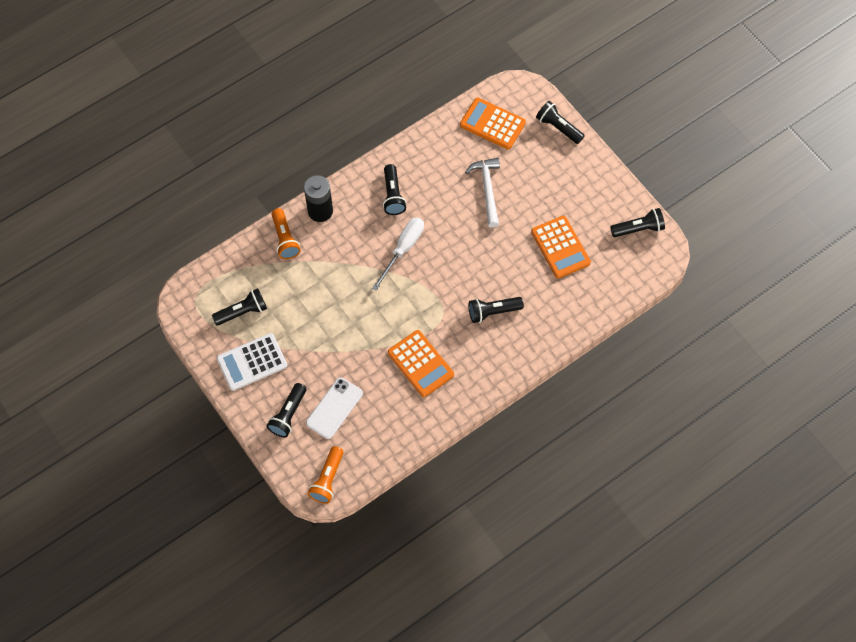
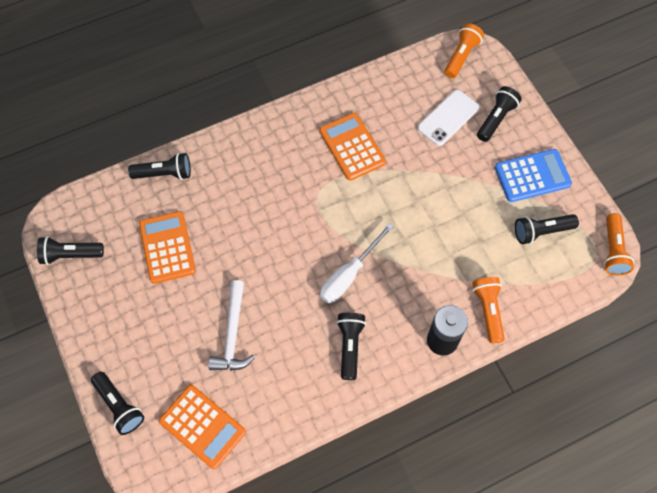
camera: 170 degrees left, 0 degrees up
(180, 305) = (613, 250): none -> orange flashlight
(252, 362) = (532, 176): white calculator -> blue calculator
(493, 312) = (262, 188): black flashlight -> black flashlight (164, 174)

